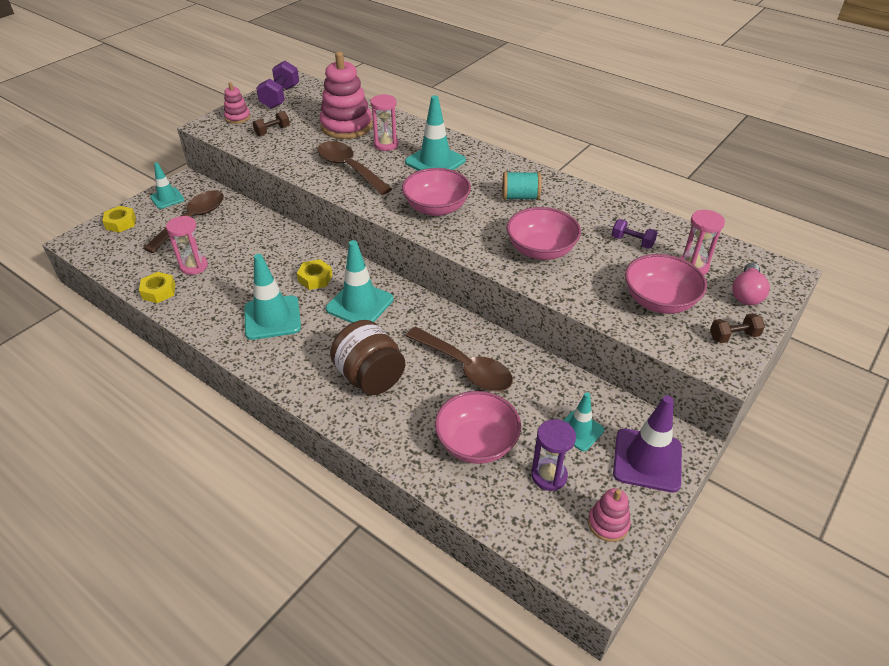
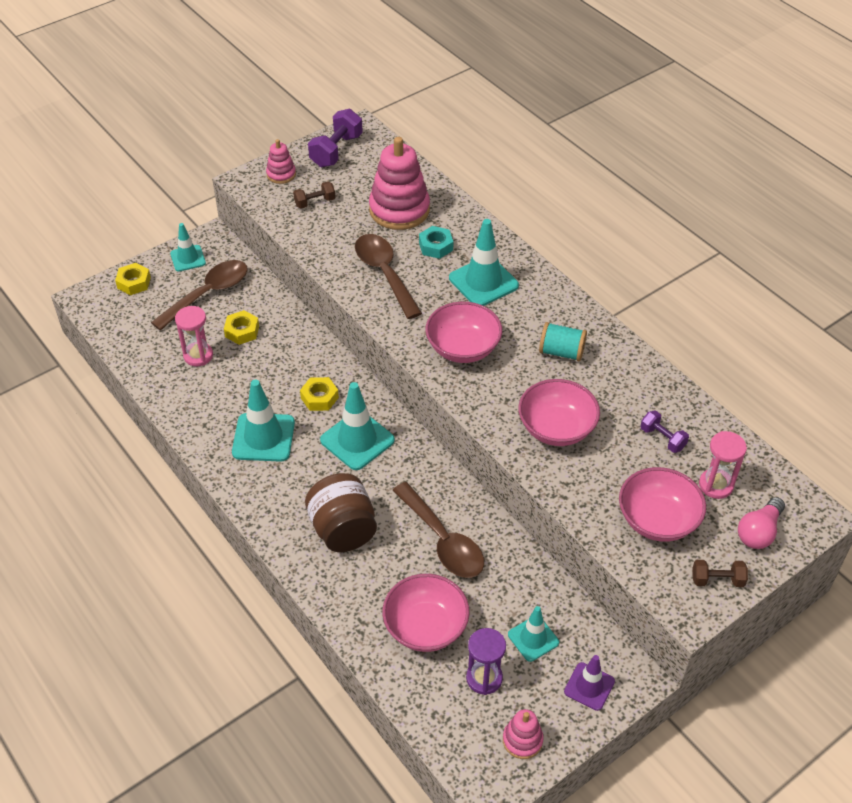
camera: 15 degrees right, 5 degrees up
(159, 291) = (157, 380): yellow nut -> yellow nut (242, 331)
(386, 144) = (435, 246): pink hourglass -> turquoise nut
(647, 460) = (589, 686): purple traffic cone -> purple traffic cone, size x0.61

